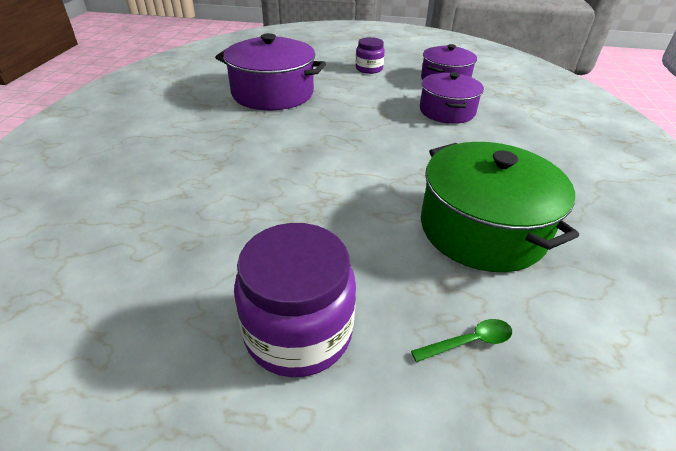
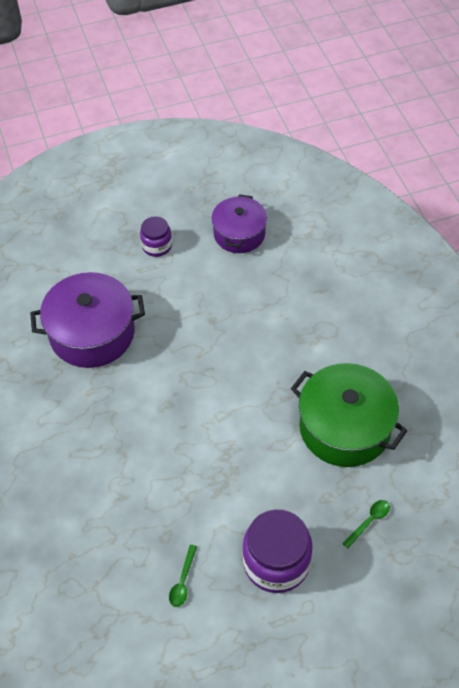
camera: 25 degrees left, 15 degrees up
(164, 297) = (183, 581): none -> green spoon
(447, 111) = (263, 290): purple pot -> none

